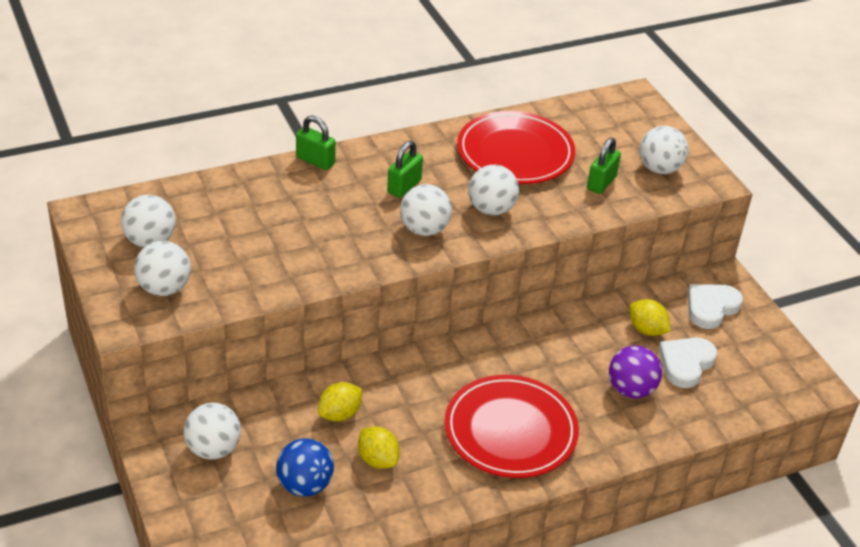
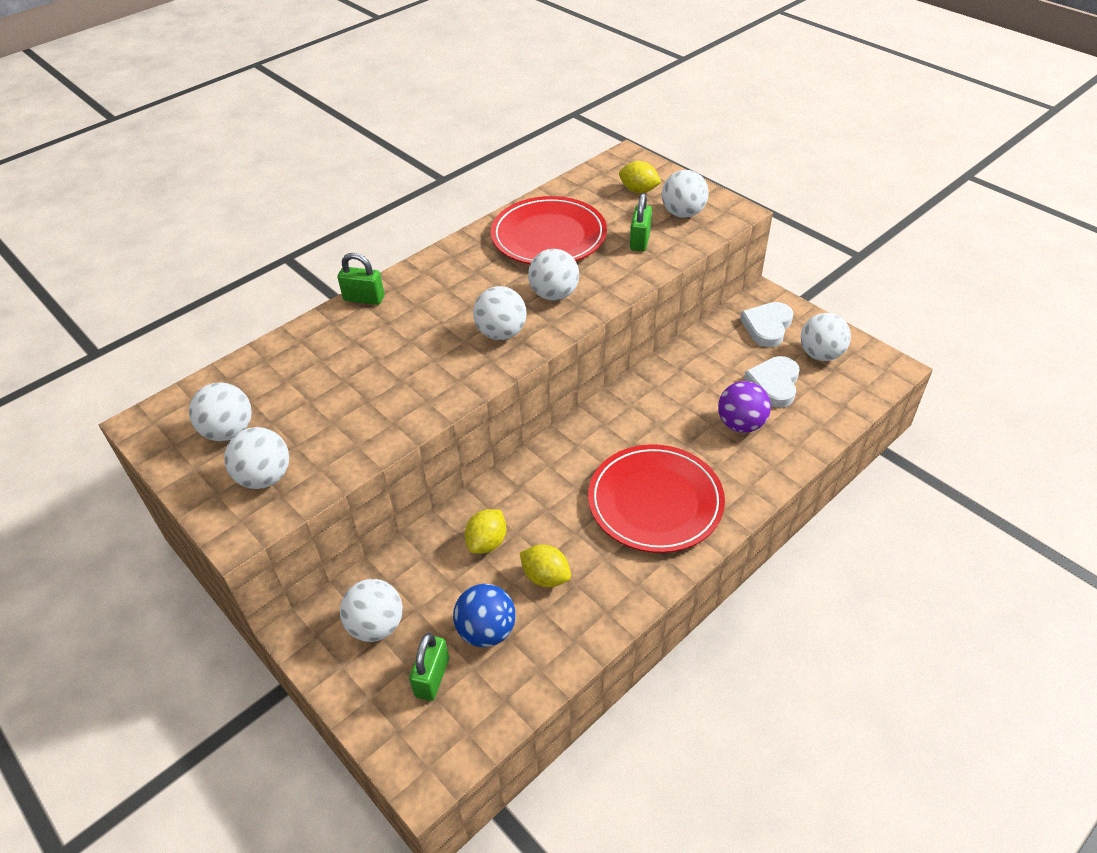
camera: 15 degrees left, 5 degrees up
(404, 186) = (461, 298): green padlock -> green padlock (432, 677)
(646, 330) = (724, 364): yellow lemon -> yellow lemon (638, 190)
(750, 351) = (820, 354): none -> white ball

